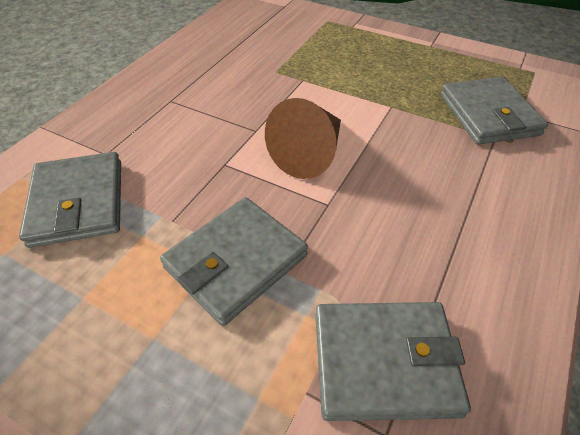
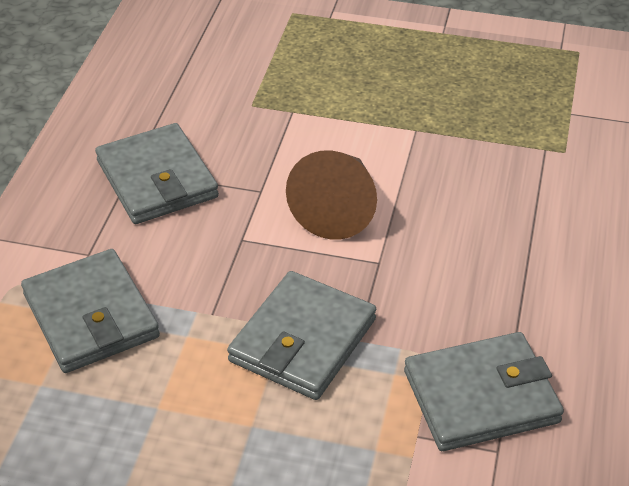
camera: 15 degrees left, 5 degrees down
(488, 115) = (532, 121): grey wallet -> grey wallet (157, 179)

